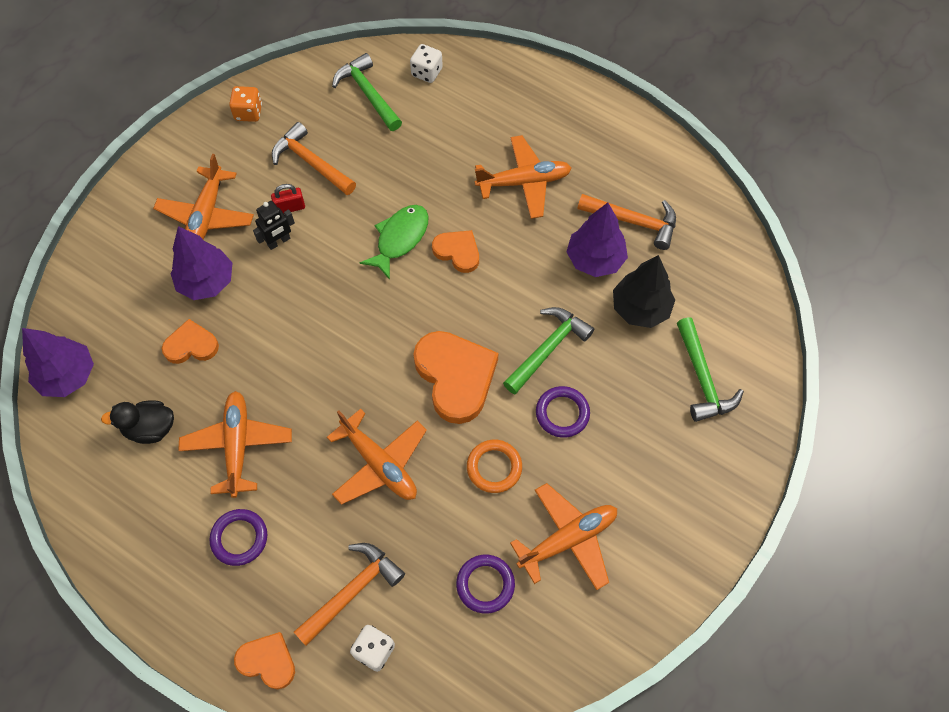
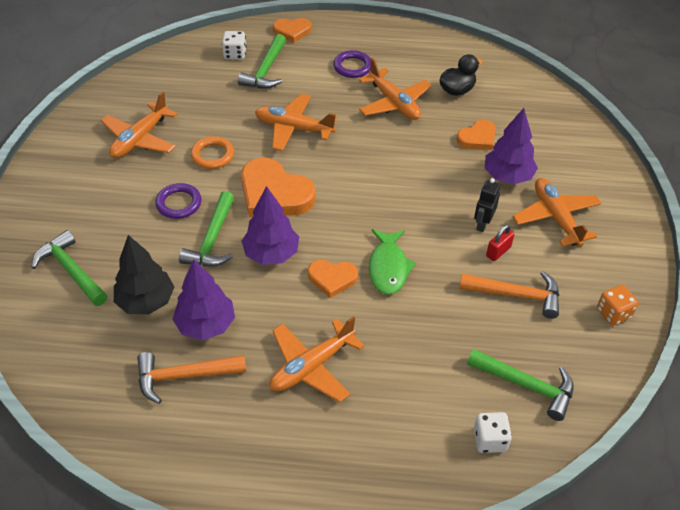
camera: 150 degrees right, 15 degrees down
(68, 376) = (537, 93): purple tree -> purple tree (271, 254)
(352, 591) = (266, 70): orange hammer -> green hammer
(485, 584) = (184, 101): purple ring -> none

